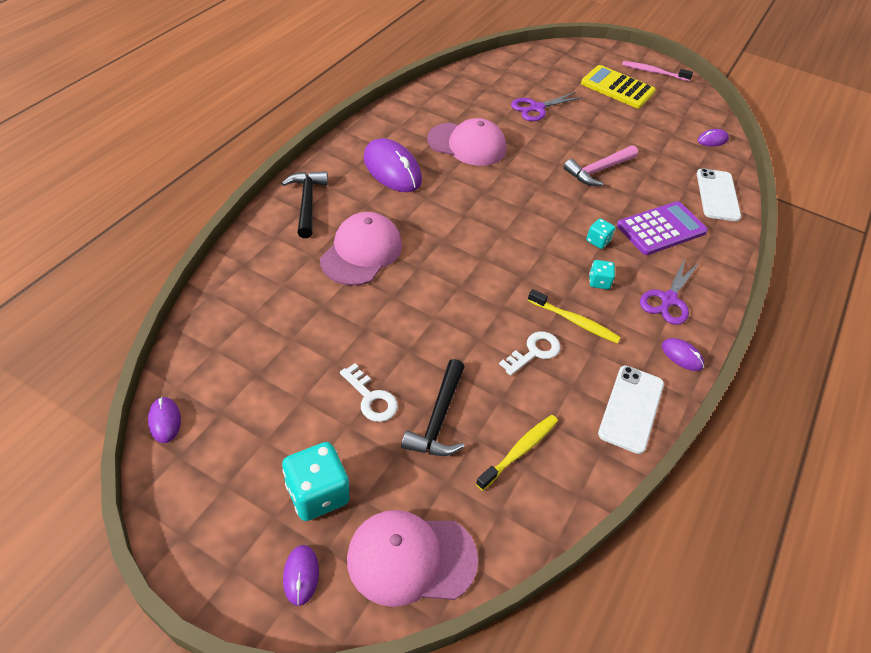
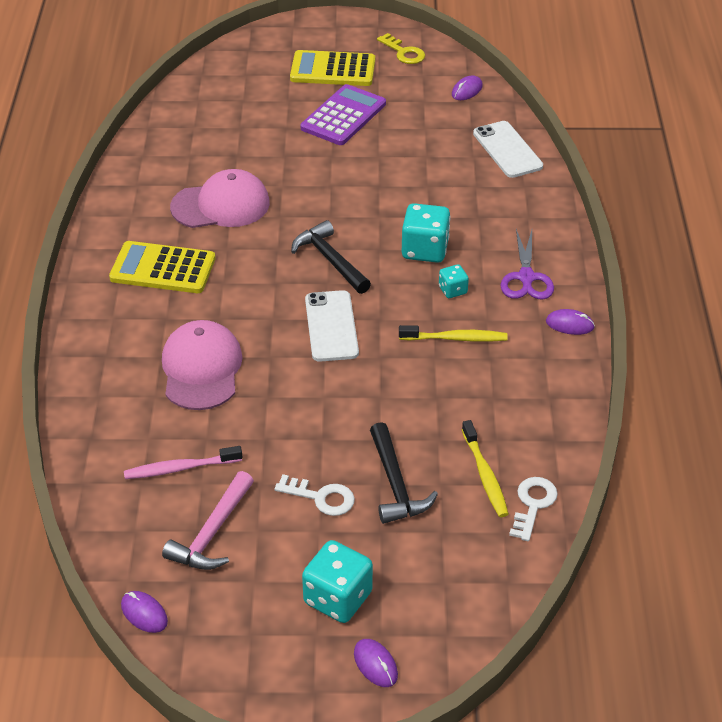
camera: 25 degrees left, 5 degrees down
(307, 202) = (101, 345): black hammer -> black hammer (330, 260)
(392, 169) = (163, 268): purple mouse -> yellow calculator
(411, 558) = (456, 604): pink cap -> none
(519, 451) = (485, 475): yellow toothbrush -> yellow toothbrush turned 150 degrees clockwise
(534, 352) = (438, 384): white key -> white key (533, 504)
(536, 108) = (264, 131): purple scissors -> none
(598, 241) = (425, 250): turquoise dice -> turquoise dice, size x1.88
(599, 170) = (376, 174): pink hammer -> pink hammer (212, 533)
(631, 408) = (555, 392): white phone -> white phone (331, 326)
(653, 72) = (358, 34): pink toothbrush -> pink toothbrush (180, 468)
(661, 229) = (476, 210): purple calculator -> purple calculator (343, 116)
(680, 96) = (404, 52): none -> yellow key

